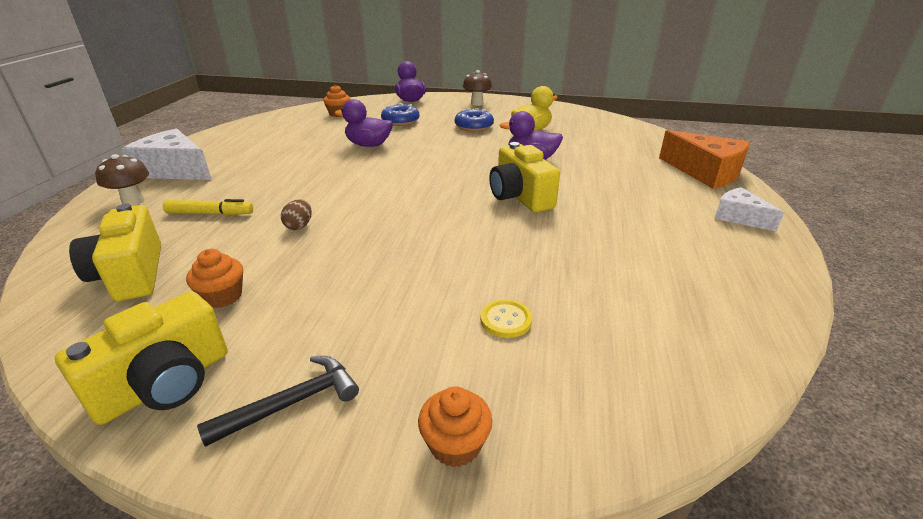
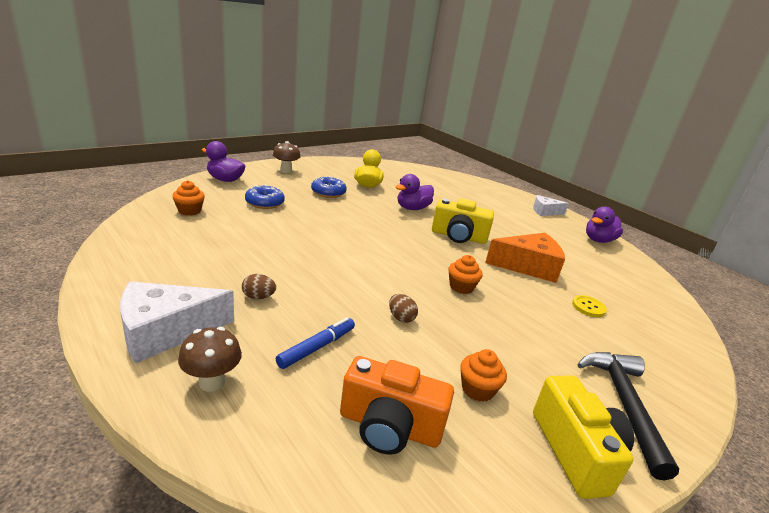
camera: 55 degrees left, 5 degrees down
(131, 274) = (389, 426): yellow camera -> orange camera
(210, 214) = (317, 347): yellow marker -> blue marker
(253, 173) = (258, 297): none -> brown egg
(292, 403) = (624, 404): black hammer -> black hammer, size x1.51
(368, 145) = (290, 233): purple duck -> purple duck (598, 240)
(455, 444) = (679, 368): orange cupcake -> orange cupcake (461, 287)
(705, 172) = (492, 190): orange cheese -> orange cheese (528, 266)

